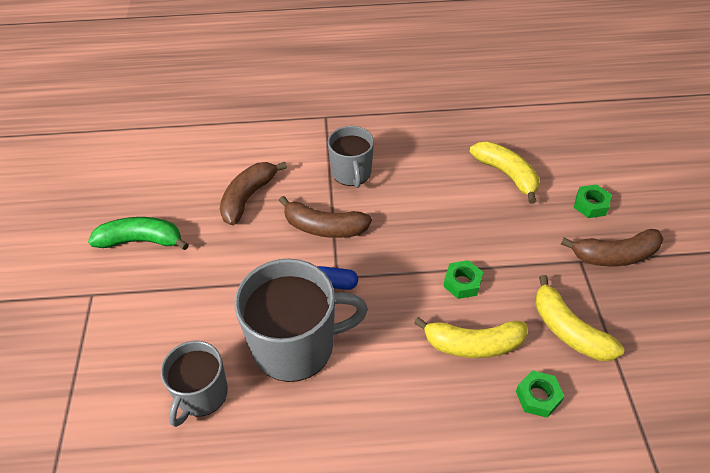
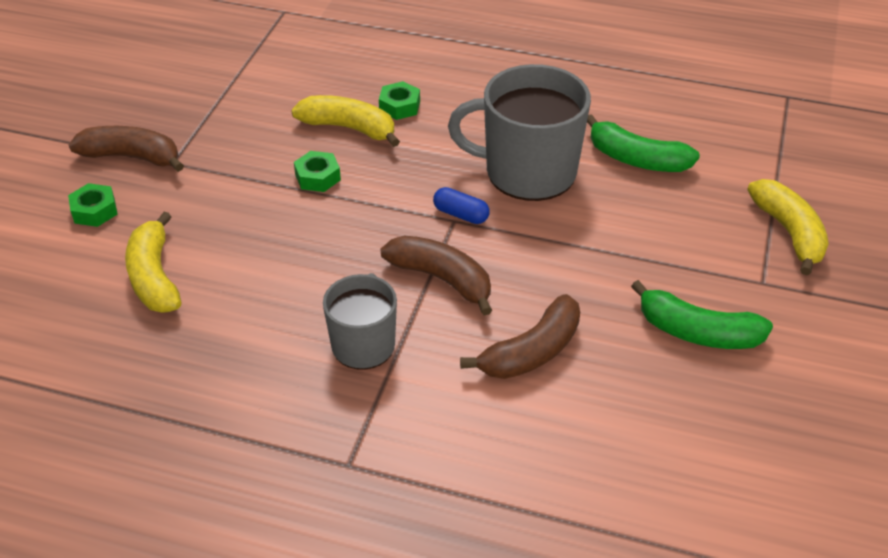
camera: 160 degrees left, 5 degrees down
(201, 394) = (636, 159): grey mug -> green banana
(538, 397) = (322, 82): green nut -> green nut (399, 106)
(568, 330) = (248, 115): yellow banana -> yellow banana (789, 233)

